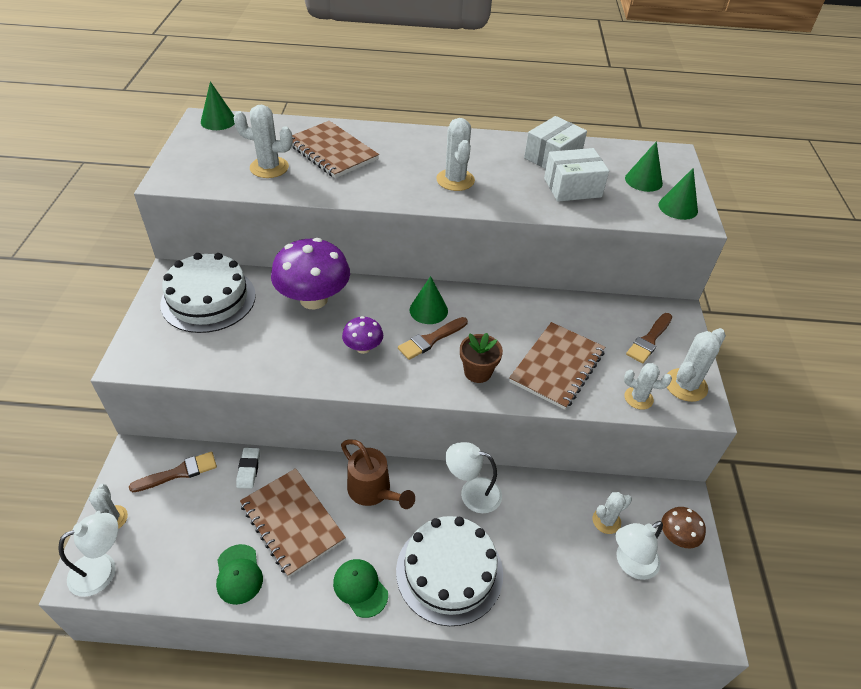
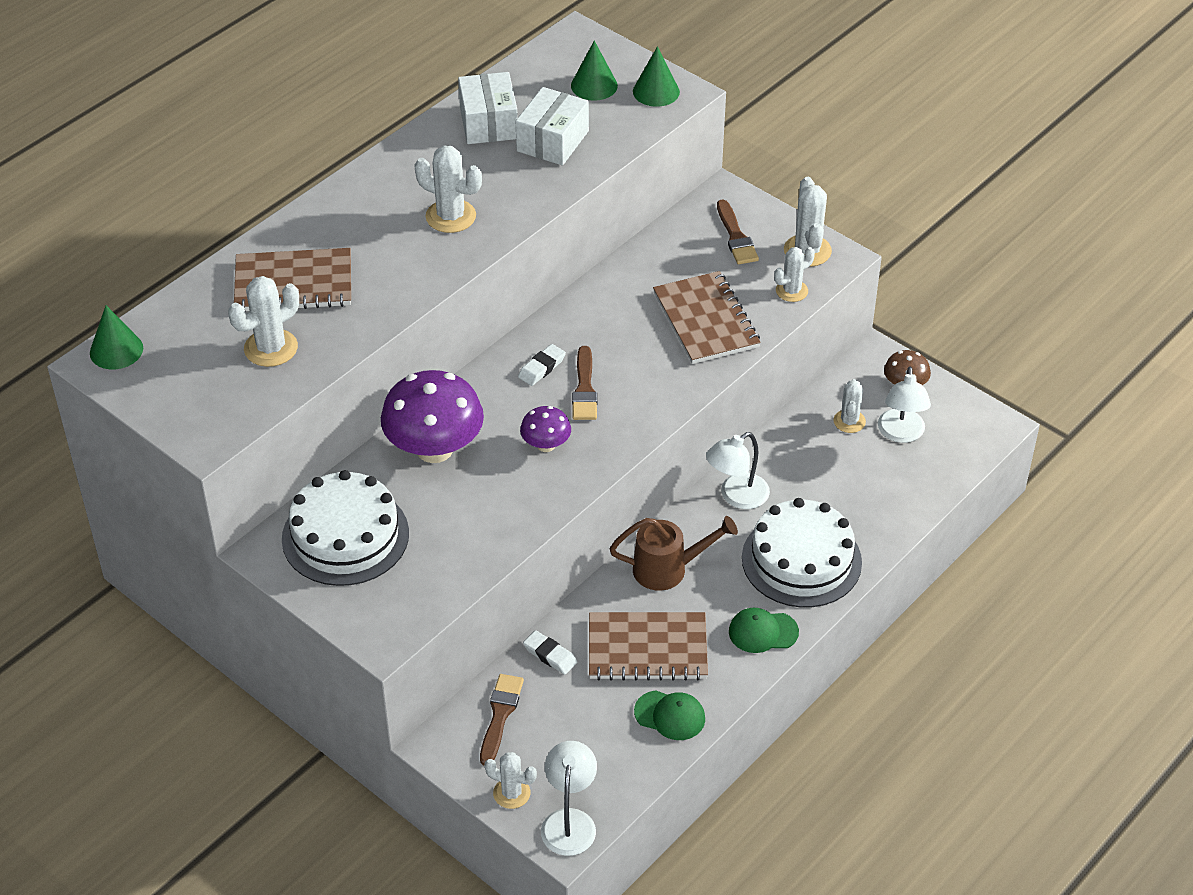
camera: 50 degrees left, 0 degrees up
(428, 310) = (541, 368): green cone -> white eraser
(477, 372) = (659, 379): brown flower pot -> none

